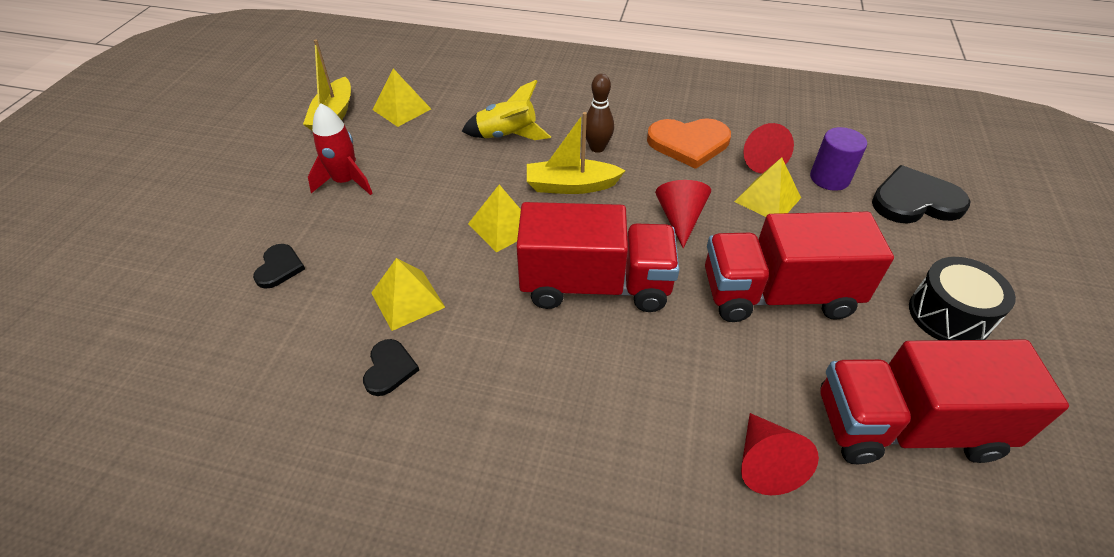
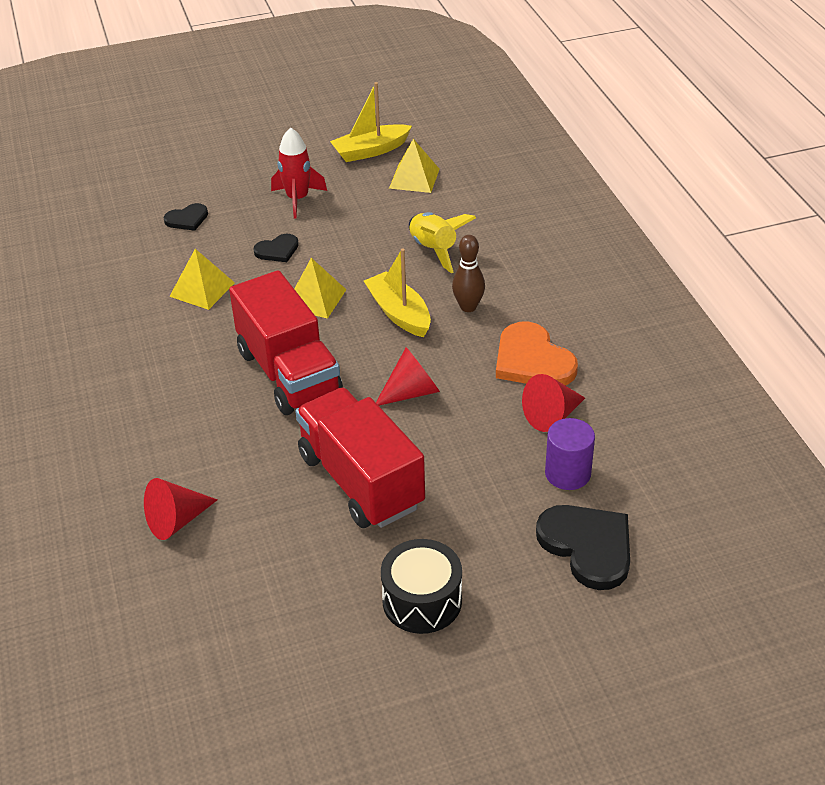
camera: 60 degrees right, 5 degrees down
(389, 369) = (137, 311): black heart -> black heart (277, 250)
(767, 199) = (491, 439): yellow pyramid -> none
(905, 426) = (264, 593): red truck -> none

